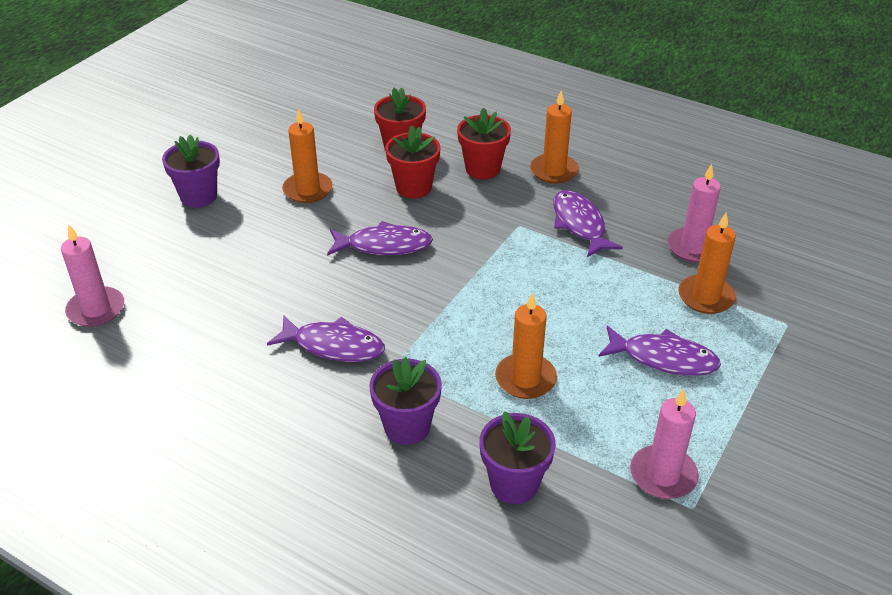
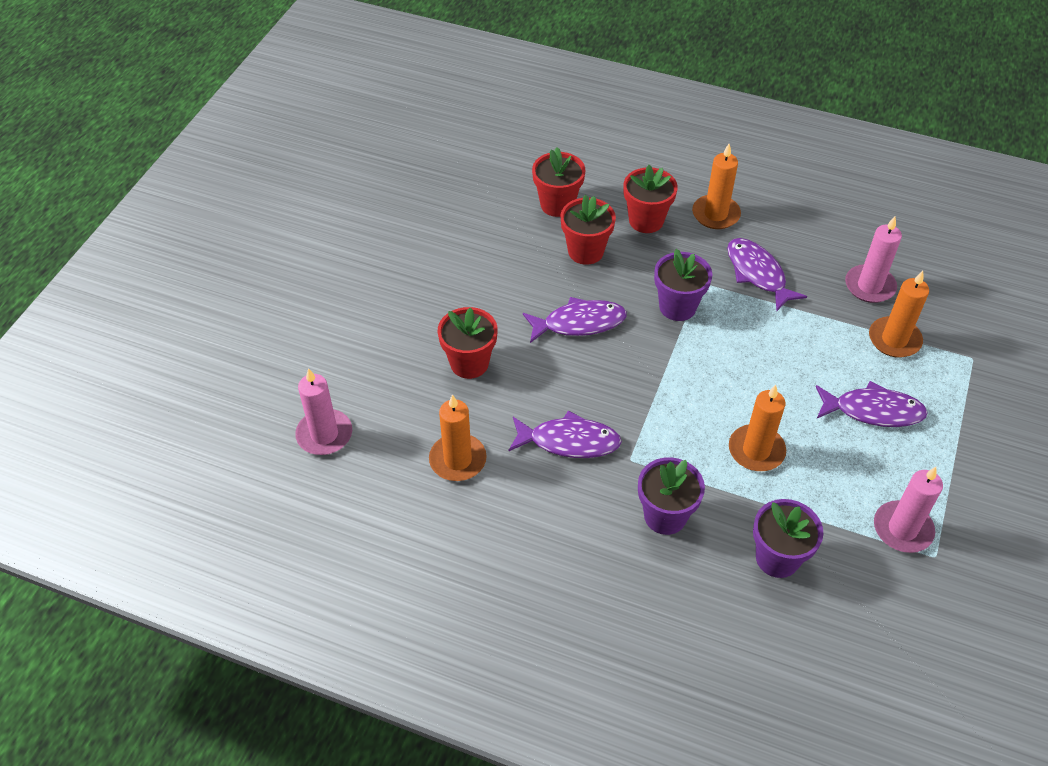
camera: 10 degrees left, 10 degrees up
(199, 196) = (374, 290): purple flower pot -> purple flower pot (677, 307)
(262, 266) = (469, 363): none -> red flower pot
(308, 190) = (481, 268): orange candle -> orange candle (458, 460)

